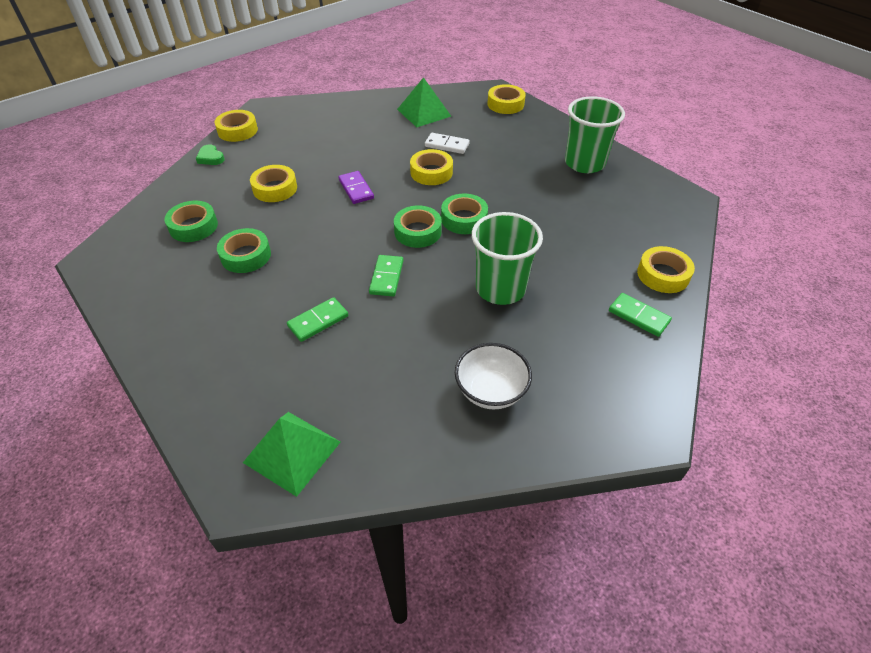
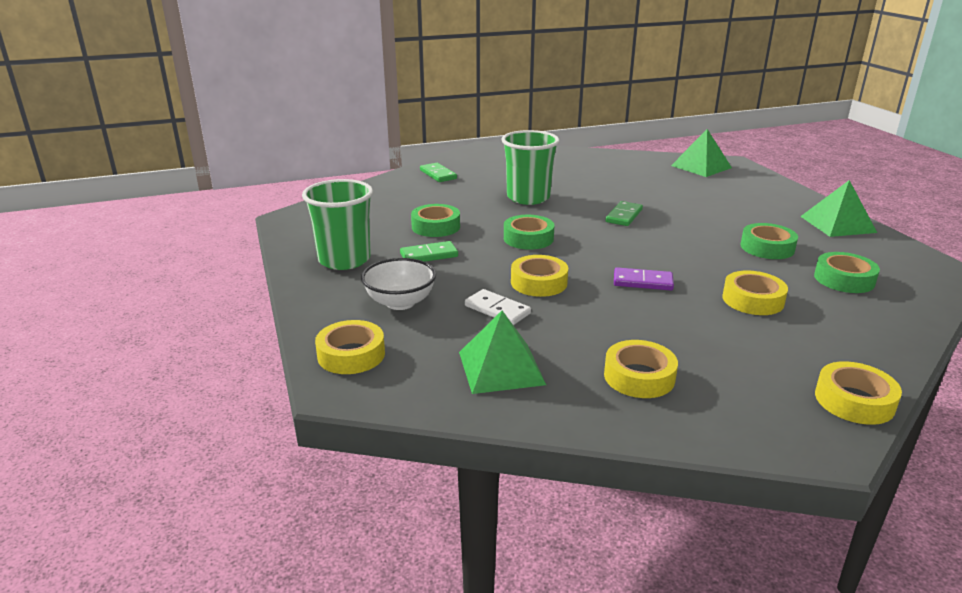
camera: 160 degrees left, 20 degrees down
(153, 318) = (838, 224): none -> green pyramid
(210, 158) = (876, 359): green heart -> none
(318, 321) = (687, 204): green domino -> green domino (429, 255)
(356, 189) = (643, 282): purple domino -> purple domino turned 75 degrees counterclockwise
(418, 232) = (582, 237): green tape -> green tape (436, 227)
(490, 391) = (568, 166): white bowl -> white bowl (400, 302)
(663, 275) = (391, 186): yellow tape -> yellow tape (639, 377)

